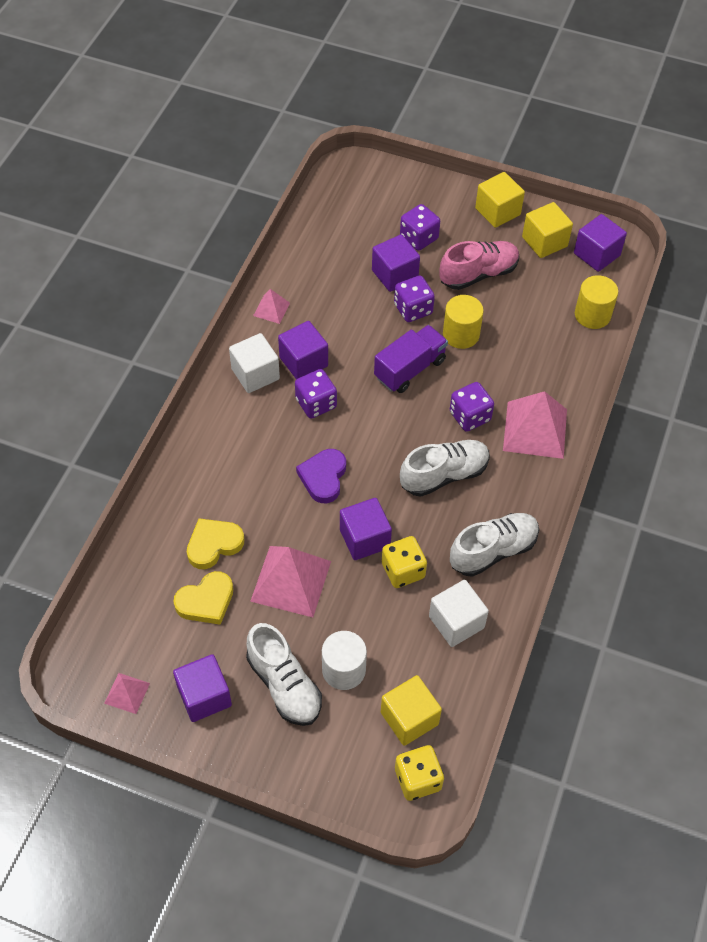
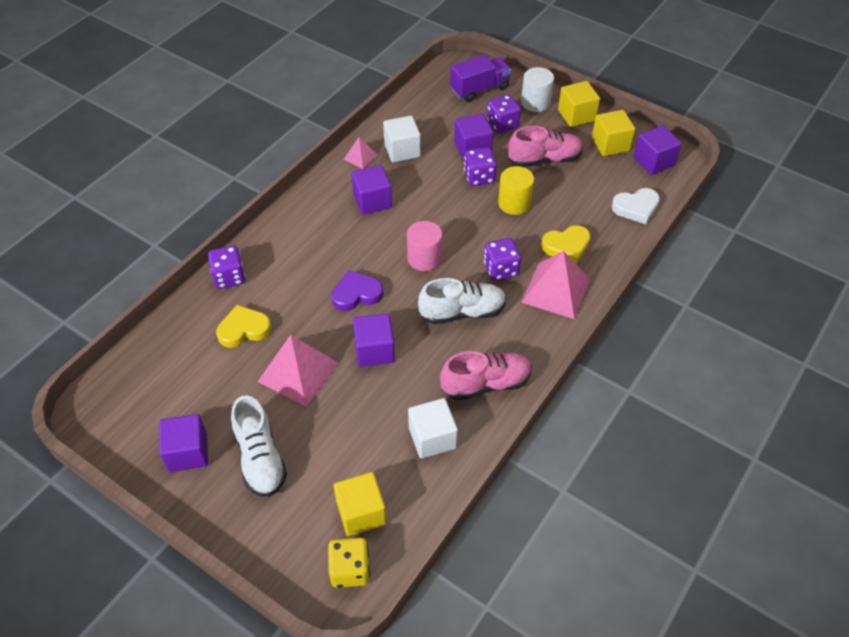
camera: 15 degrees right, 5 degrees down
(127, 693) = (124, 435): pink pyramid -> none
(206, 601) = (220, 374): yellow heart -> yellow heart (566, 246)
(255, 374) = (329, 203): white cube -> white cube (402, 150)
(316, 403) = (371, 235): purple dice -> purple dice (229, 277)
(323, 477) = (356, 294): purple heart -> purple heart turned 45 degrees clockwise
(343, 670) = (317, 457): white cylinder -> white cylinder (535, 102)
(383, 420) = (424, 258): none -> pink cylinder
(403, 570) = (399, 384): yellow dice -> none
(410, 369) = (460, 222): purple truck -> purple truck (479, 89)
(493, 551) = (486, 384): white shoe -> pink shoe
(592, 315) = (636, 208): yellow cylinder -> white heart

